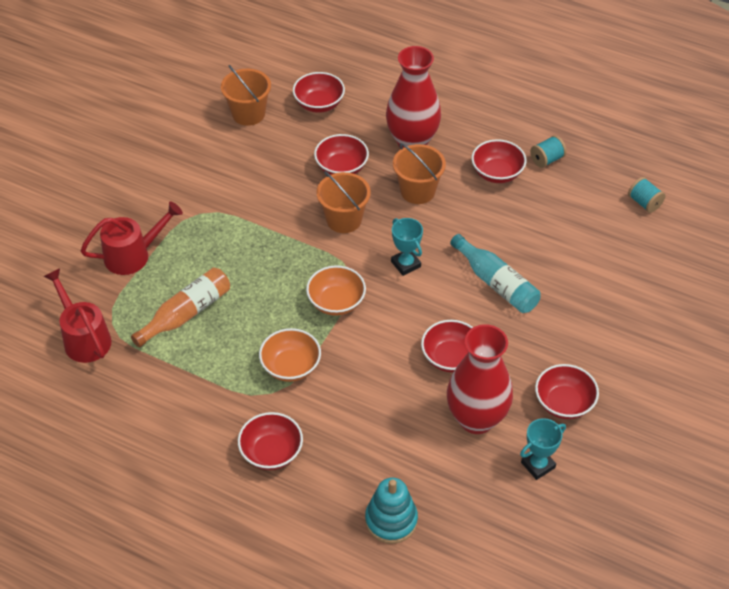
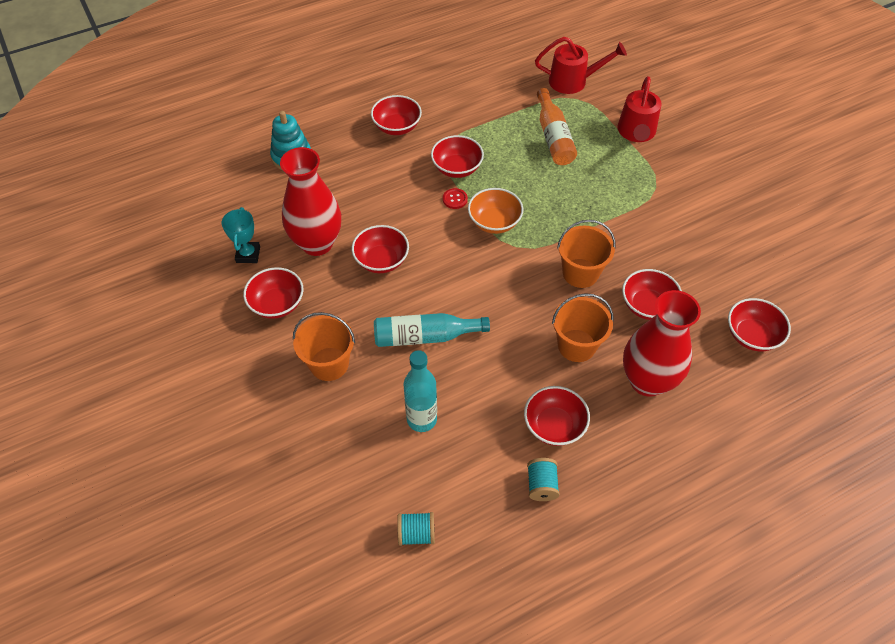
camera: 125 degrees right, 5 degrees up
(248, 114) = (768, 275): orange bucket -> orange bucket (329, 364)
(291, 366) = (457, 168): orange bowl -> red bowl
(333, 345) = (455, 199): none -> red button
(406, 264) = (497, 287): turquoise trophy -> none
(565, 245) = (421, 419): none -> turquoise bottle

